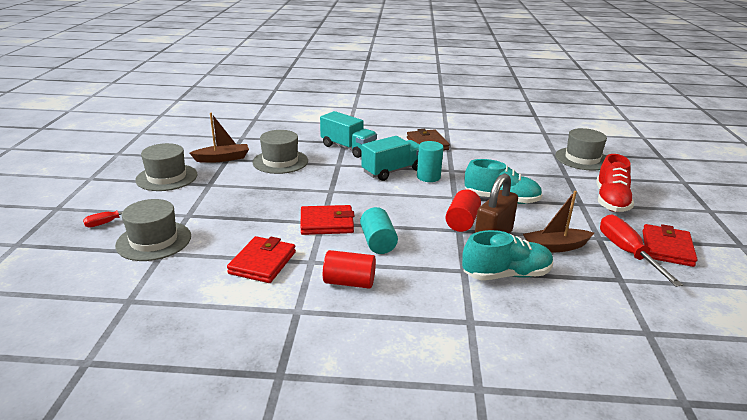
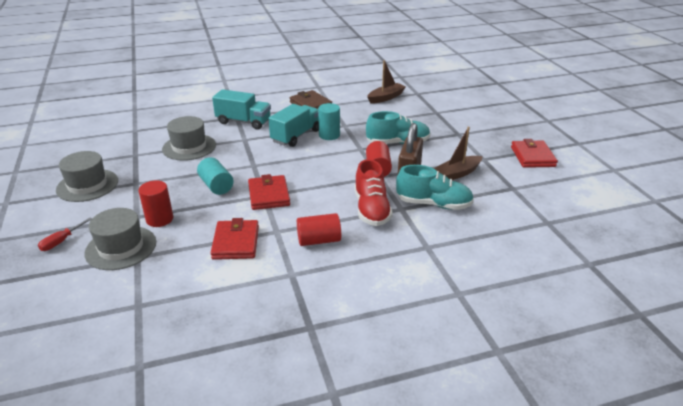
camera: 20 degrees left, 5 degrees up
(207, 222) = (159, 219): none -> red cylinder
(222, 158) = (130, 155): brown boat -> brown boat (386, 97)
(327, 223) = (269, 195): red wallet -> red wallet turned 75 degrees counterclockwise
(378, 242) = (321, 202): turquoise cylinder -> turquoise cylinder (216, 186)
(506, 275) = (433, 204): turquoise shoe -> turquoise shoe turned 45 degrees clockwise
(582, 159) = (441, 95): grey hat -> none
(611, 201) = (478, 127): red shoe -> red shoe (371, 209)
(626, 252) = (507, 166): red screwdriver -> none

